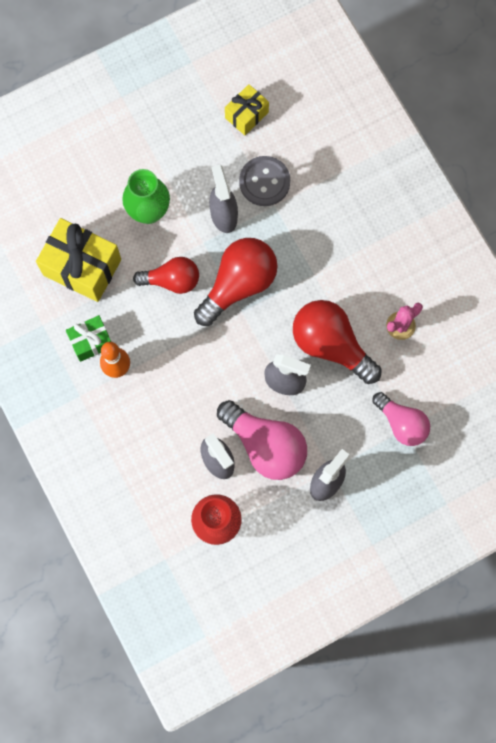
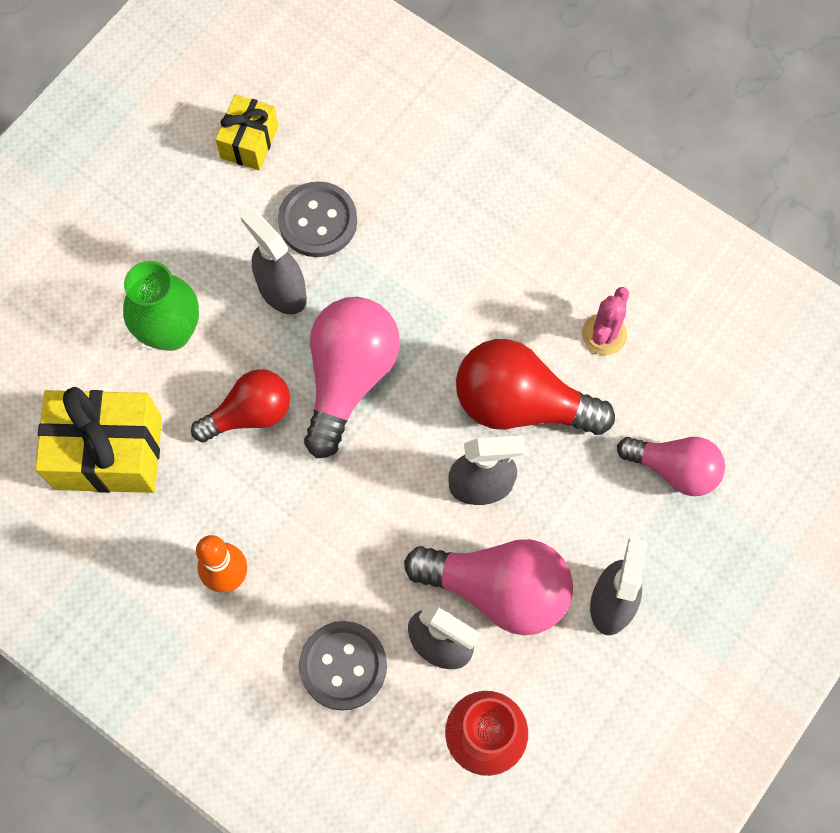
camera: 25 degrees left, 5 degrees down
(91, 341) = (170, 555): green gift -> none
(158, 448) = (343, 666): none -> grey button
(238, 284) = (349, 377): red light bulb -> pink light bulb

